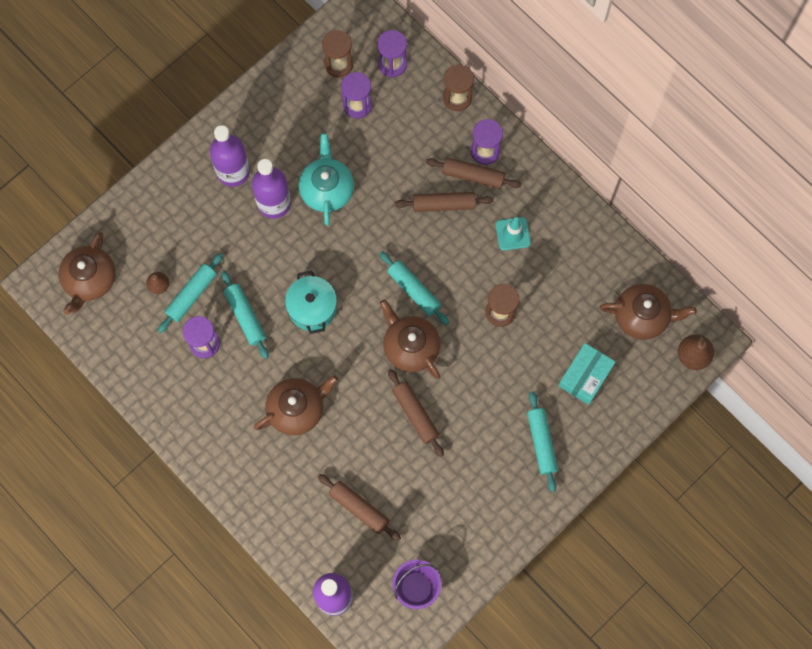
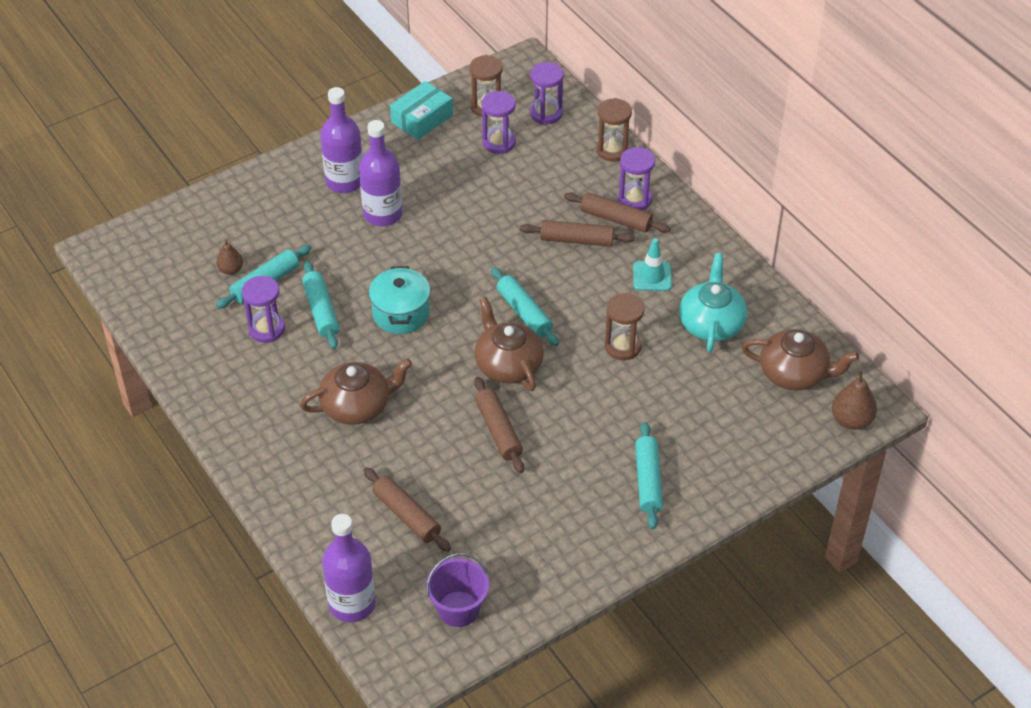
camera: 10 degrees right, 25 degrees down
(90, 280) = (154, 254): brown teapot -> none
(327, 189) = (446, 210): turquoise teapot -> turquoise teapot (711, 323)
(585, 376) = (714, 422): turquoise box -> turquoise box (422, 119)

